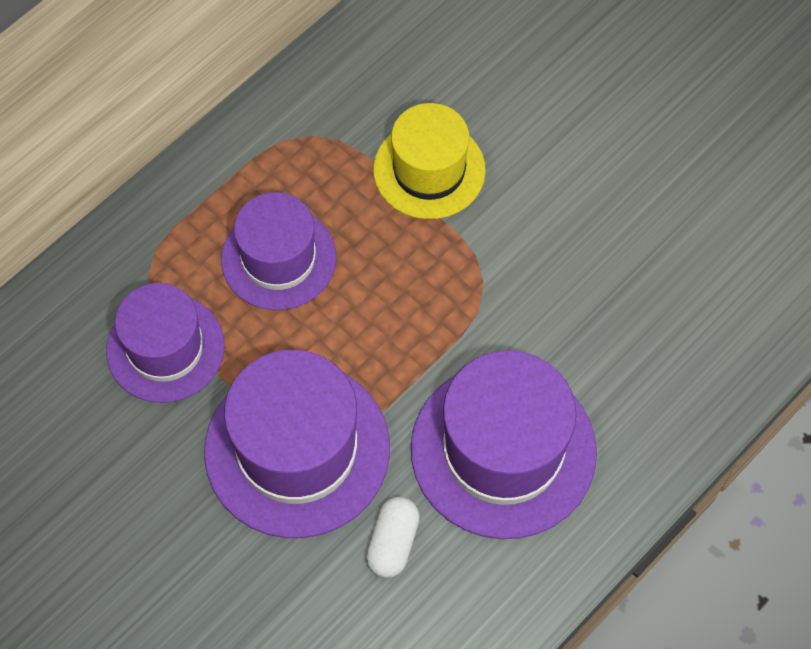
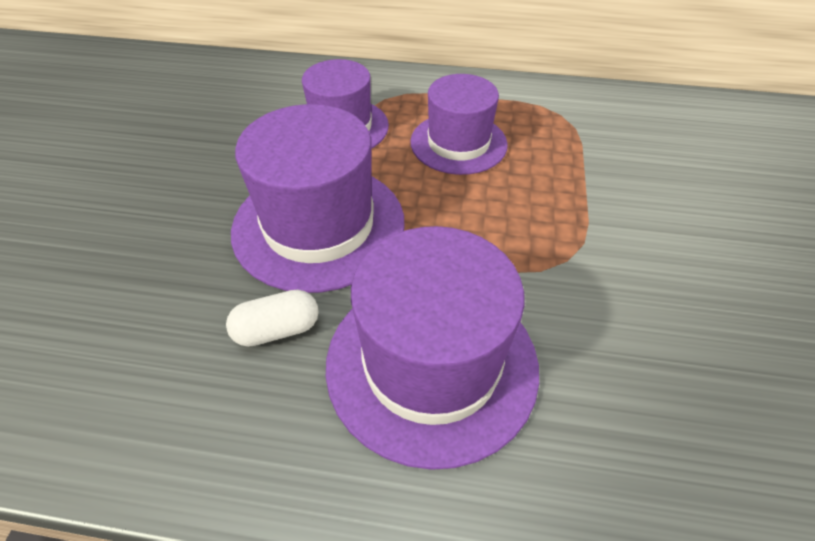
camera: 55 degrees right, 15 degrees down
(429, 170) = (614, 180): yellow hat -> none

